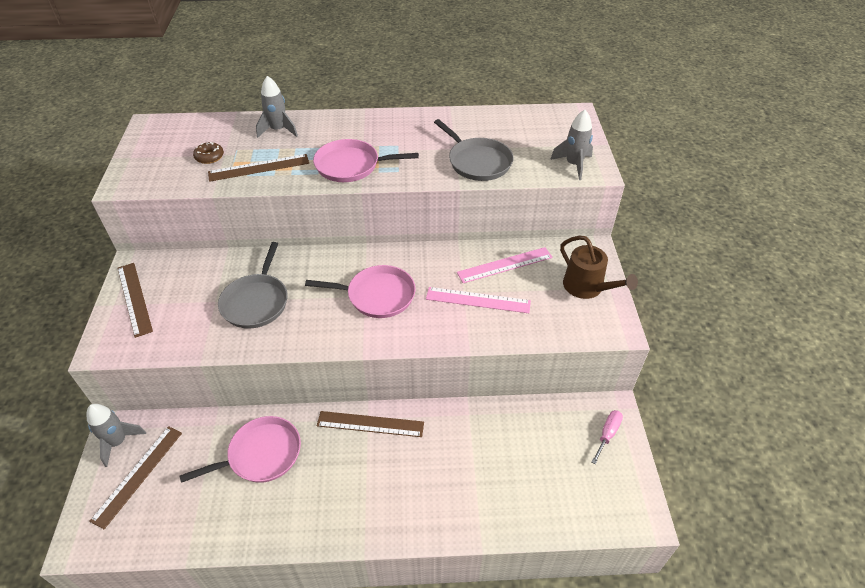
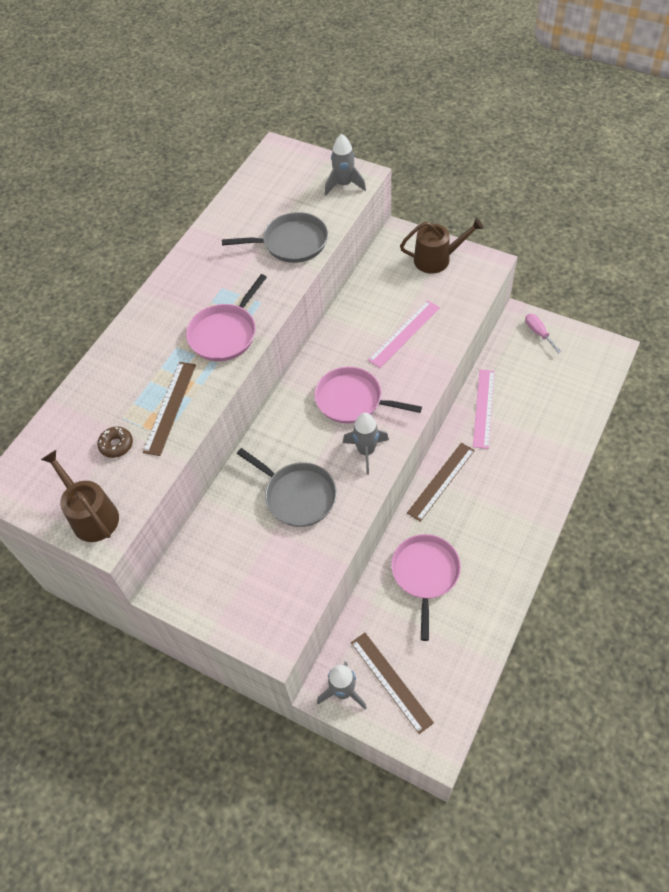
camera: 55 degrees left, 10 degrees up
(134, 298) = (221, 601): brown ruler -> none
(139, 171) = (91, 515): none -> brown watering can
(278, 130) = (117, 372): grey rocket -> grey rocket (366, 451)
(377, 295) = (352, 400): pink pan -> pink pan turned 105 degrees counterclockwise
(505, 265) = (377, 298): pink ruler -> pink ruler (484, 408)

